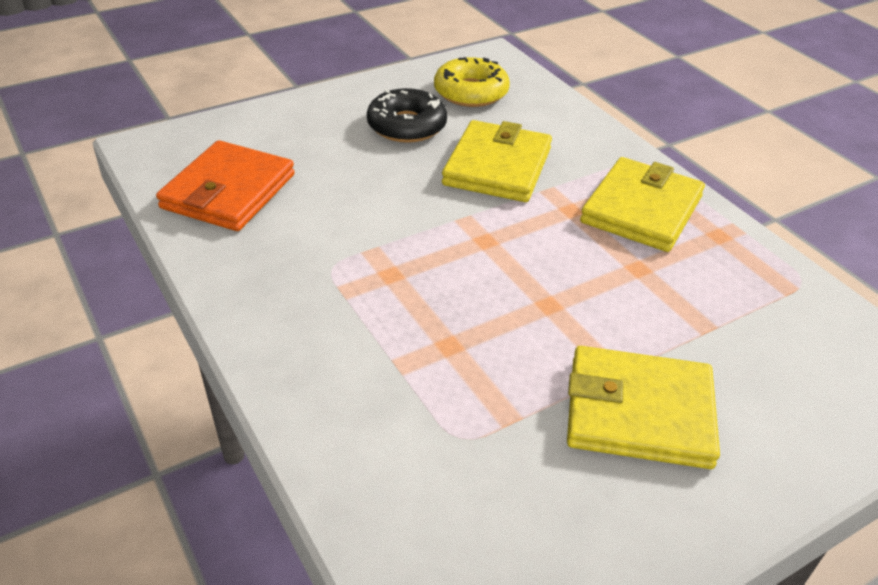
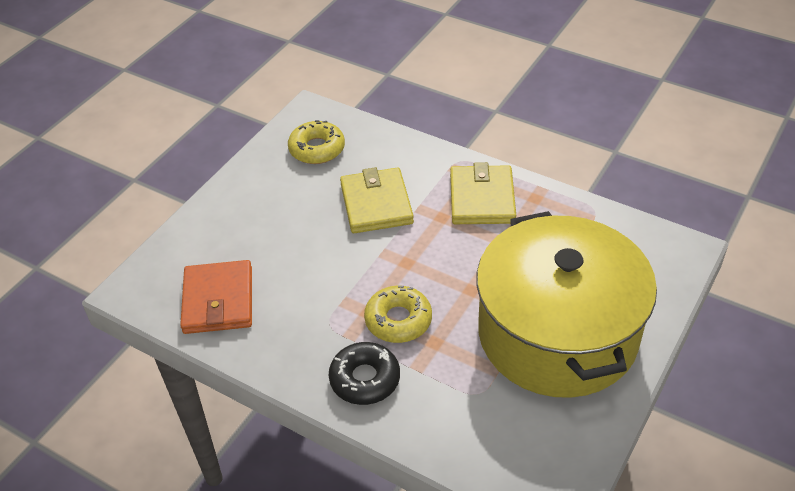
camera: 25 degrees left, 5 degrees up
(407, 126) = (295, 196): black donut -> black donut (365, 379)
(422, 299) = (398, 320): none -> yellow donut
(639, 412) = (557, 333): yellow wallet -> yellow pot

